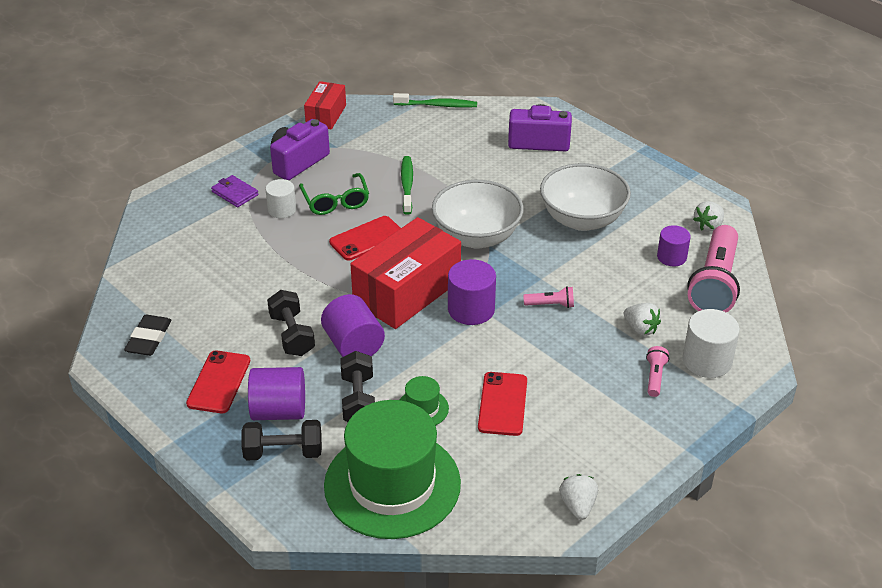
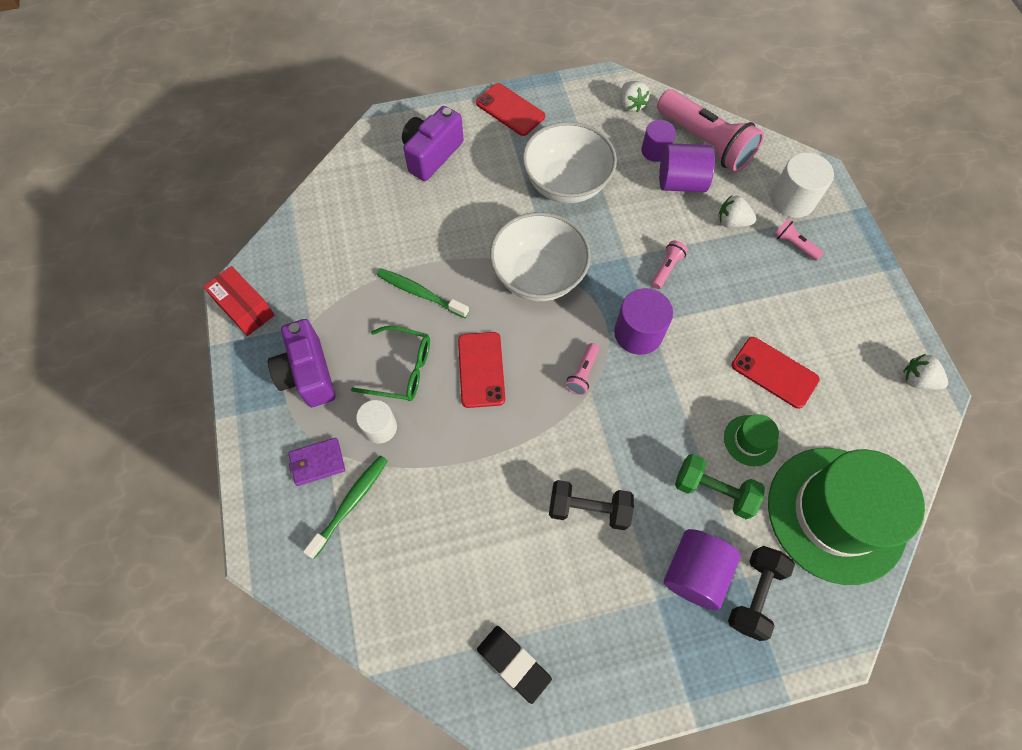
camera: 60 degrees left, 25 degrees up
(219, 382) = (623, 615): red phone -> red phone (510, 110)
(353, 345) = (634, 458): purple cylinder -> purple cylinder (681, 182)
(358, 400) = (713, 491): black dumbbell -> green dumbbell
(407, 291) = (582, 373): red box -> pink flashlight
(437, 105) = (309, 203): green toothbrush -> green toothbrush (350, 504)
(640, 329) = (732, 222): white strawberry -> white strawberry turned 150 degrees counterclockwise

